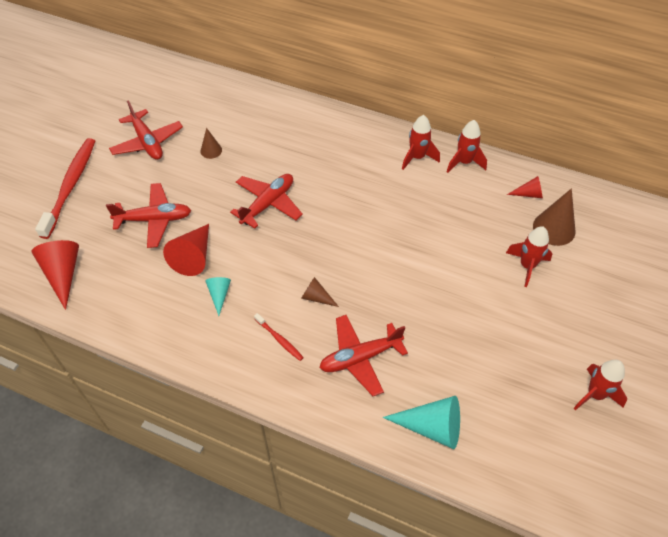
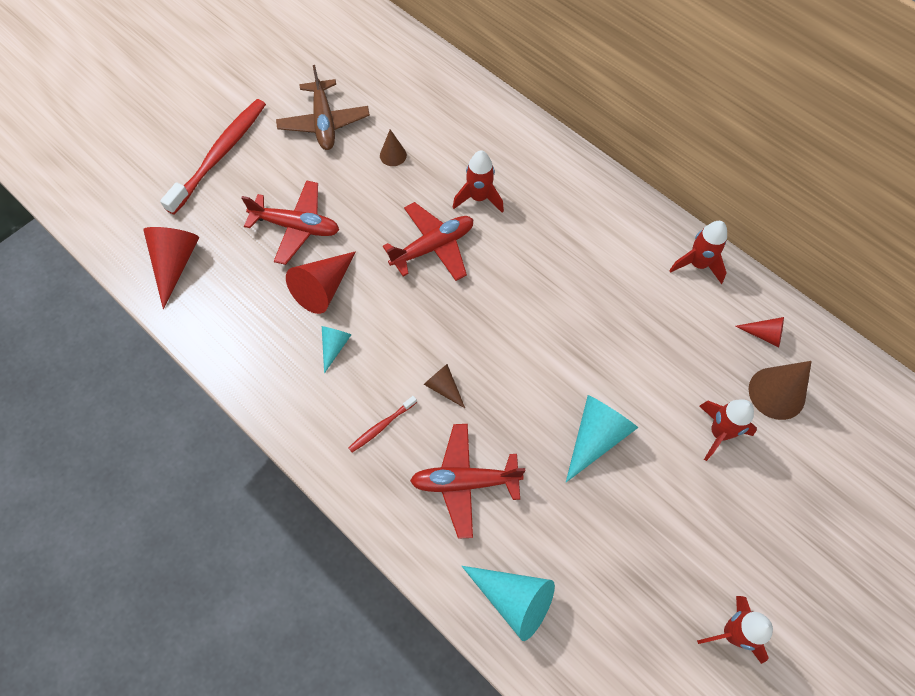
camera: 20 degrees right, 10 degrees up
(147, 142) = (324, 122): red plane -> brown plane
(279, 340) = (381, 426): red toothbrush -> red toothbrush turned 75 degrees clockwise
(417, 157) = (640, 239): red rocket -> red rocket (479, 198)
(443, 296) = (596, 437): none -> turquoise cone

